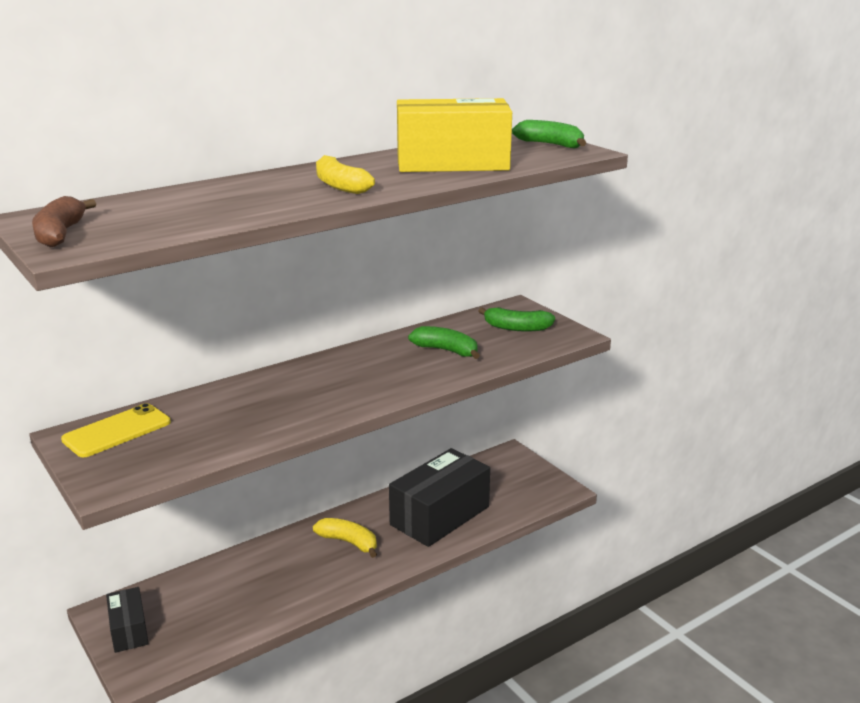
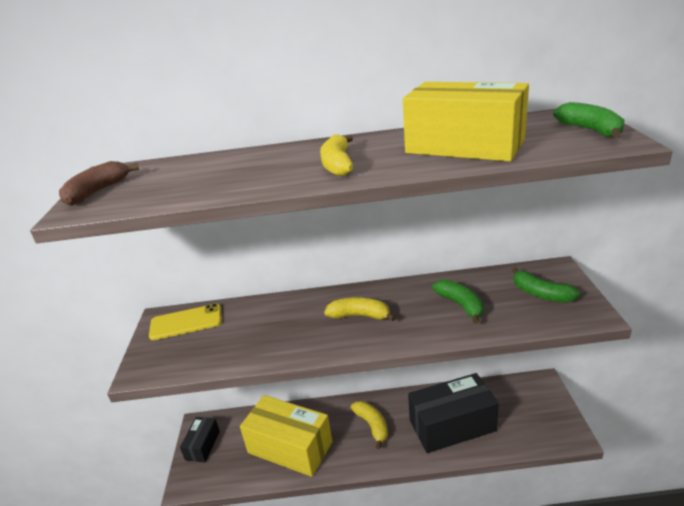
camera: 35 degrees right, 5 degrees up
(258, 593) = (290, 447): none -> yellow box
(344, 380) = (360, 316): none -> yellow banana

